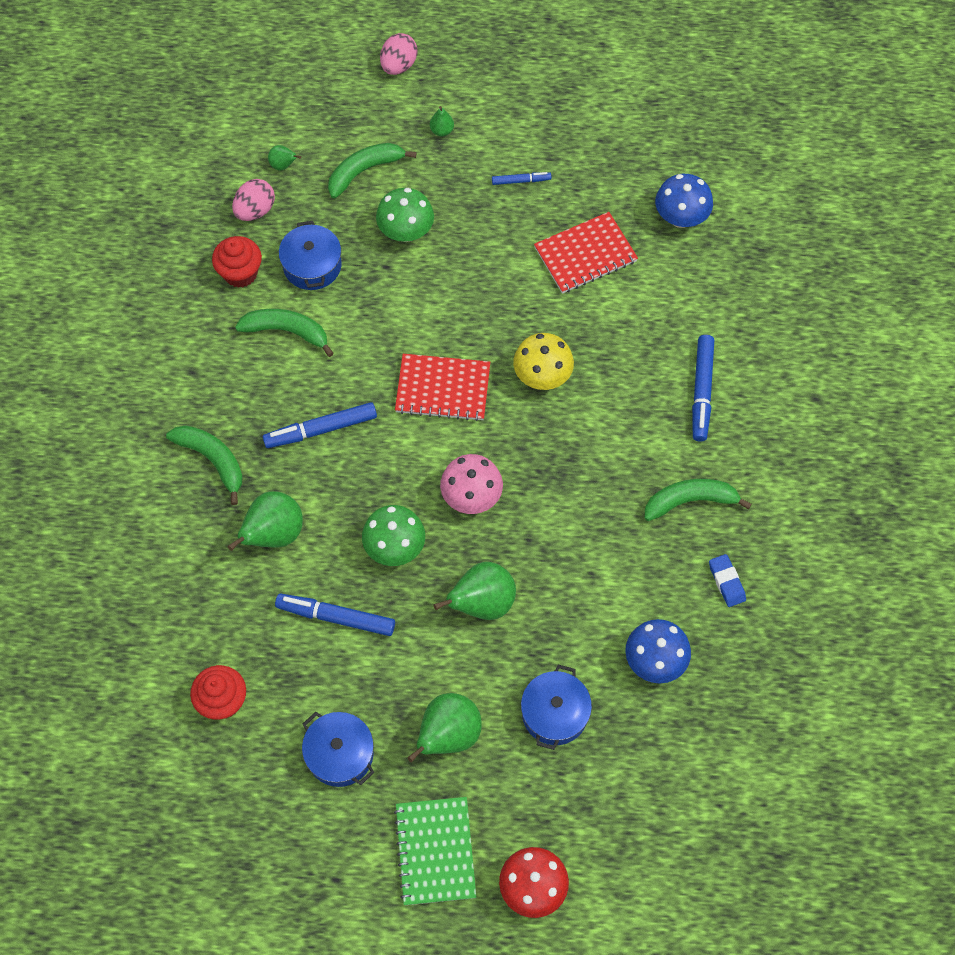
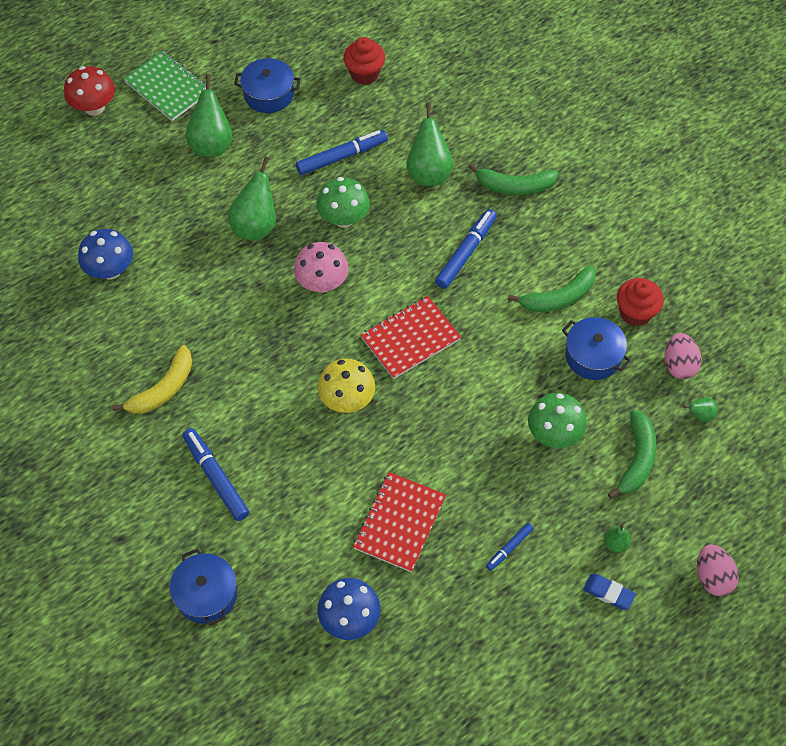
camera: 140 degrees right, 5 degrees down
(554, 713) = (154, 198): blue pot -> blue pot (206, 594)
(690, 501) = (163, 389): green banana -> yellow banana
(726, 582) = (96, 352): blue eraser -> blue eraser (608, 593)

